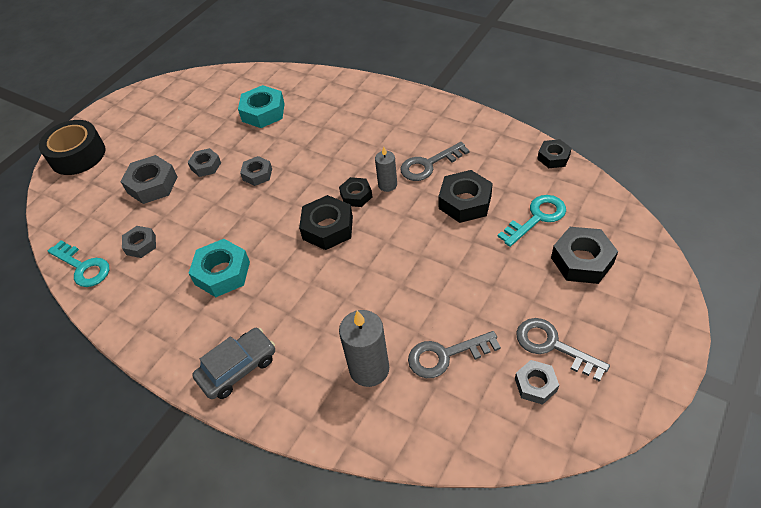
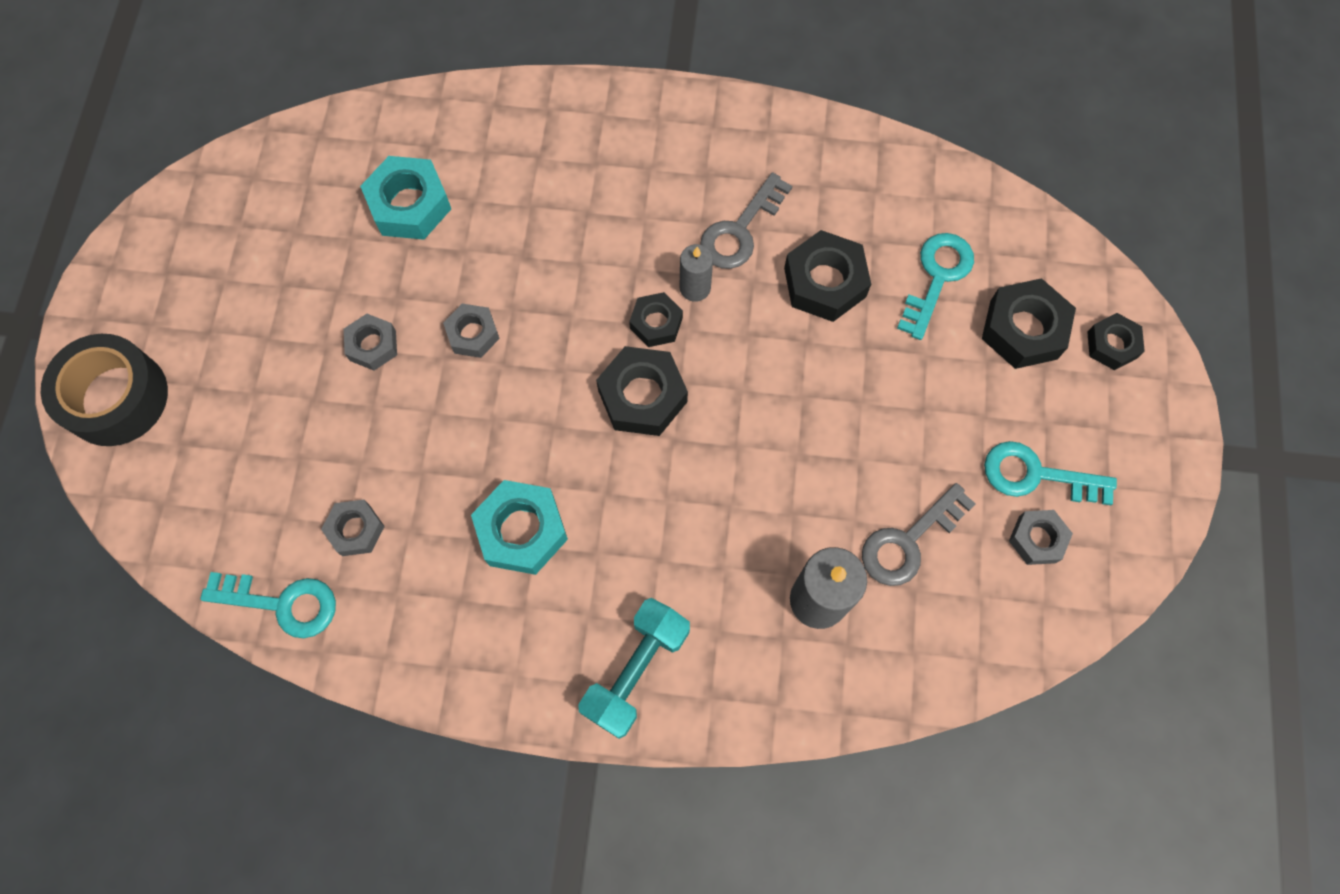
camera: 30 degrees left, 20 degrees up
(152, 185) = (300, 412): grey nut -> none
(238, 368) = (636, 671): grey car -> turquoise dumbbell
(553, 157) = (917, 160): black nut -> black nut (1112, 345)
(553, 346) = (1036, 475): grey key -> turquoise key

